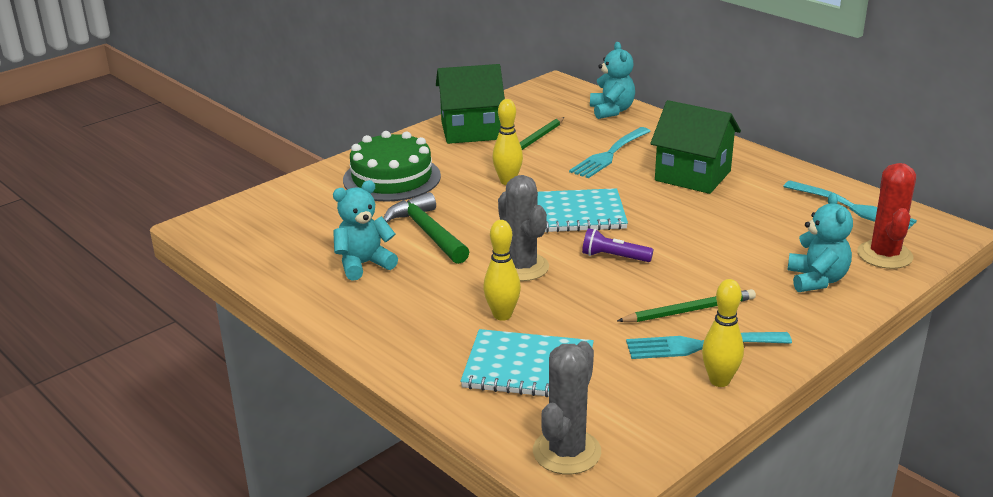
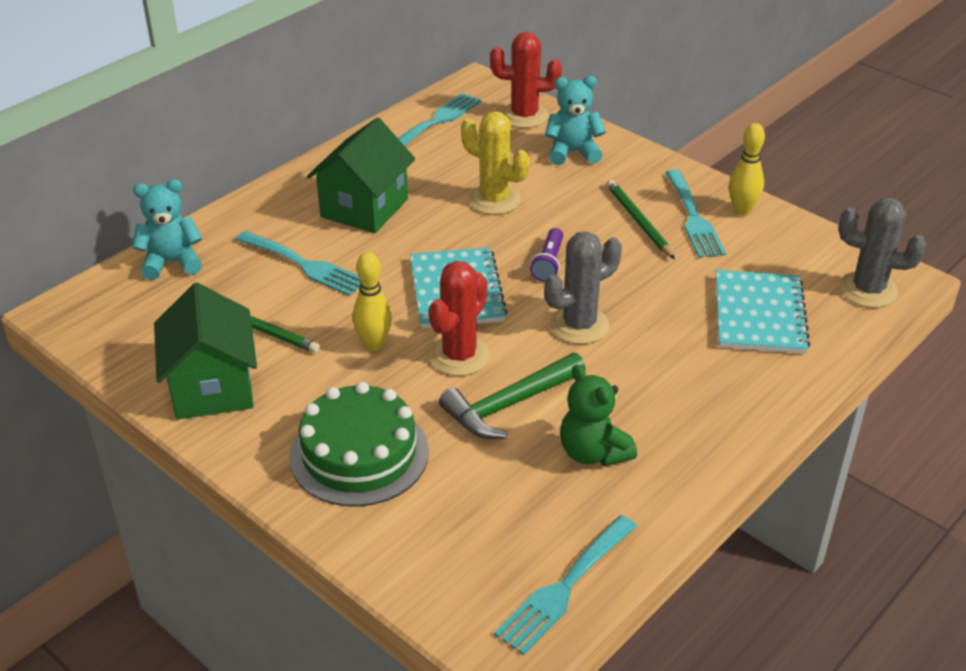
camera: 95 degrees left, 10 degrees up
(239, 246) = (564, 588): none -> turquoise fork
(364, 264) = (593, 452): turquoise teddy bear -> green teddy bear
(489, 214) = (459, 356): none -> red cactus
(502, 315) = (675, 335): yellow bowling pin -> none
(715, 234) = (494, 200): none -> yellow cactus

